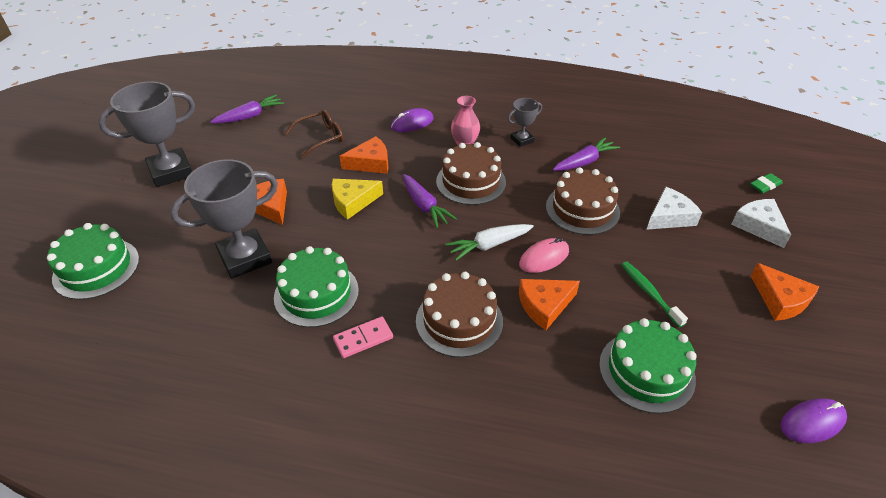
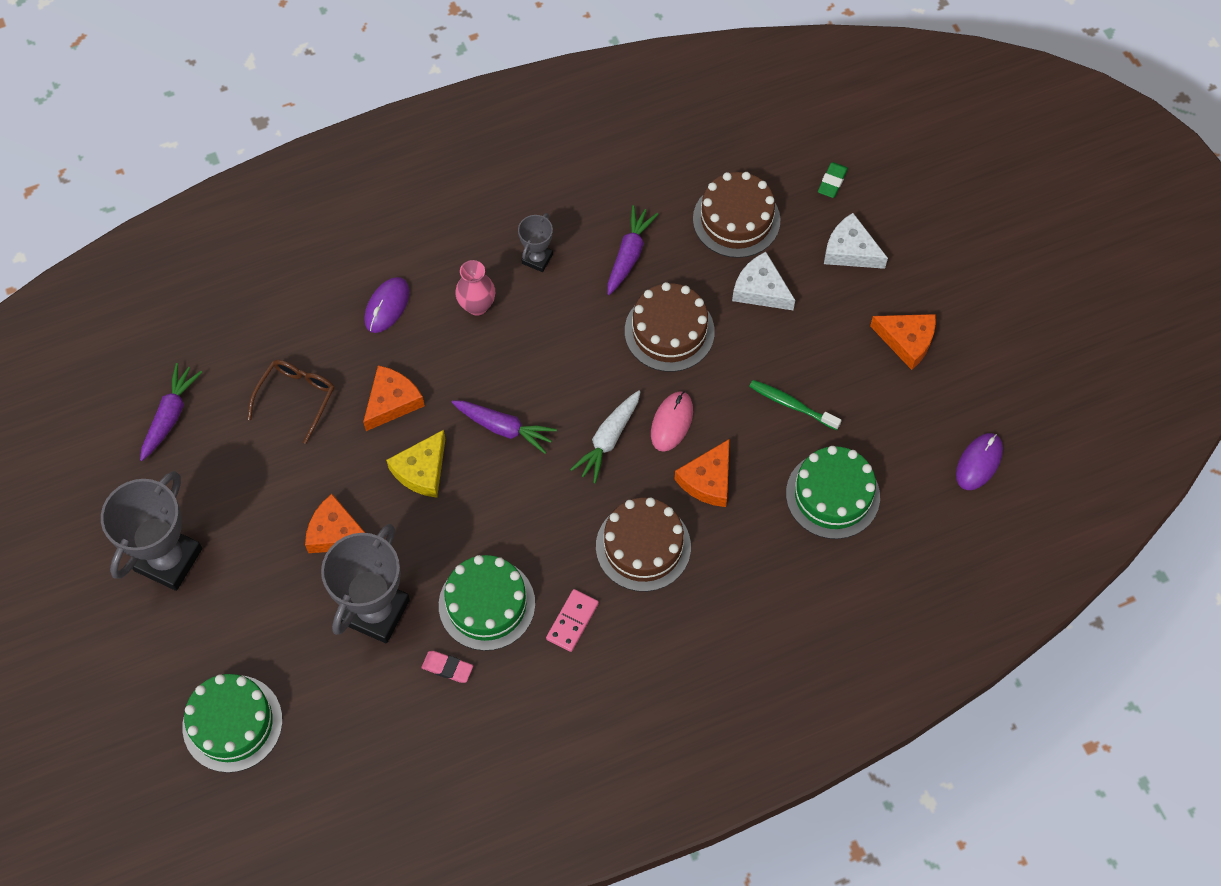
camera: 35 degrees left, 20 degrees up
(251, 316) = (447, 668): none -> pink eraser
(471, 182) = (527, 362): brown cake -> brown cake (736, 219)
(669, 217) = (760, 289): white cheese -> white cheese turned 75 degrees counterclockwise

